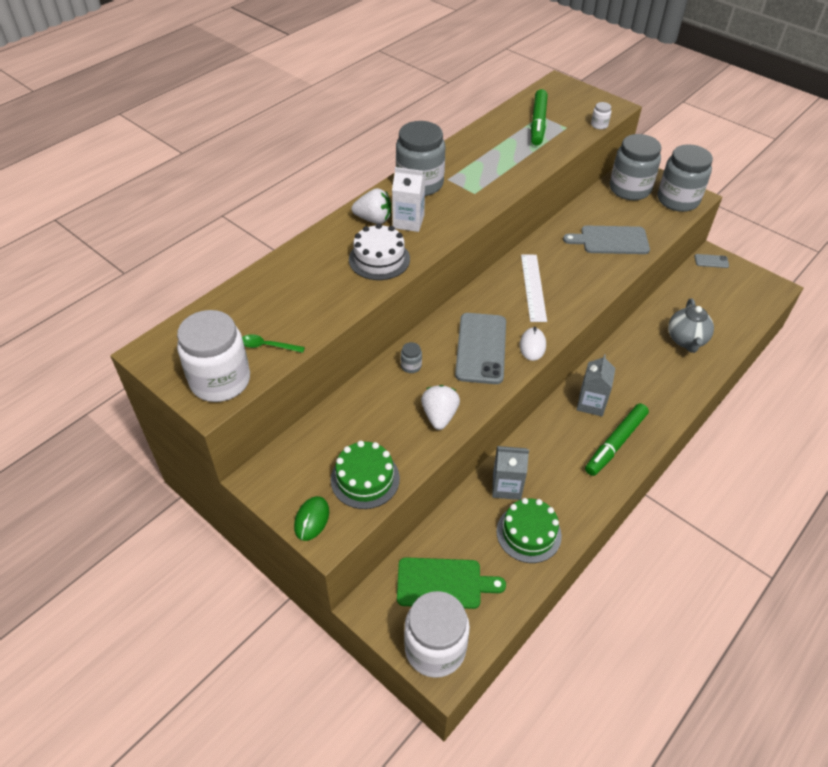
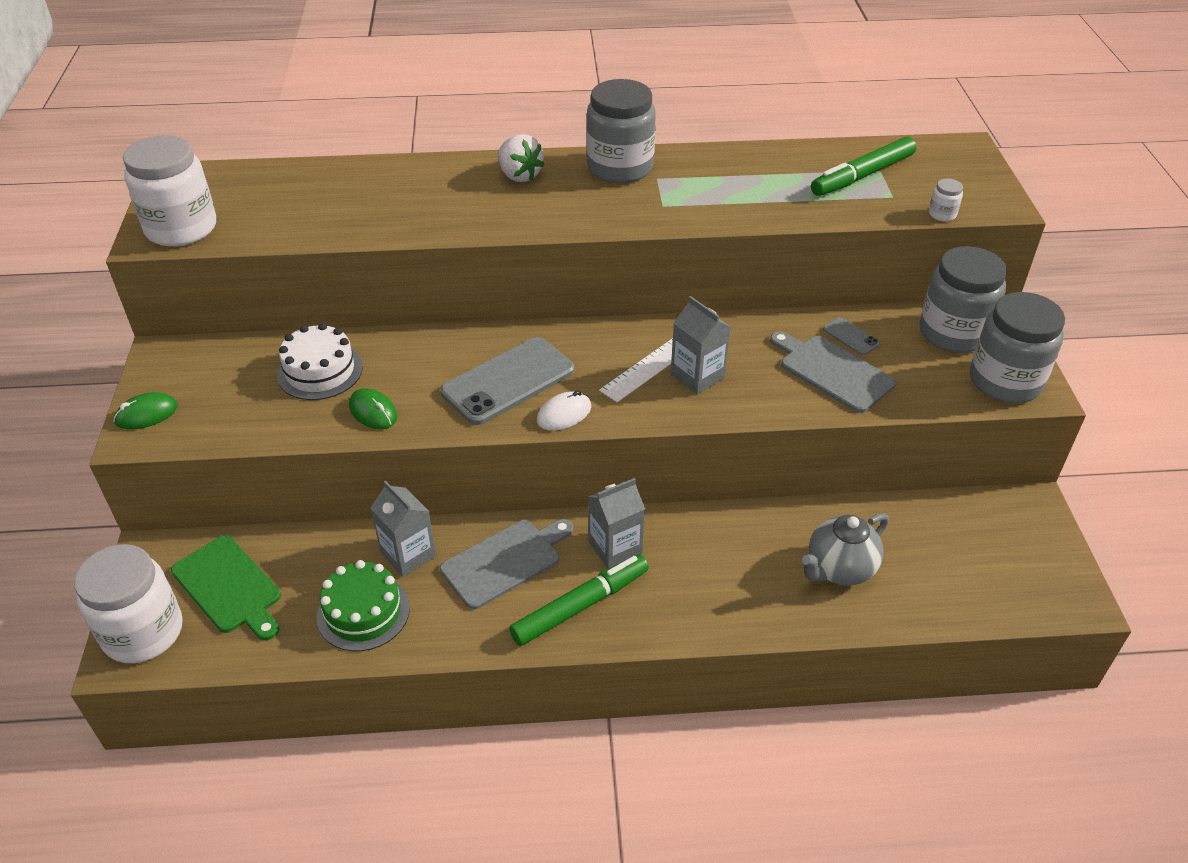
camera: 45 degrees right, 5 degrees down
(267, 346) = (256, 225): green spoon -> none
(365, 479) = (232, 415): green cake -> none
(379, 259) = (465, 211): white cake -> white cake (320, 371)
(408, 222) = (548, 195): white carton -> none
(411, 366) = (418, 352): grey jar -> none
(439, 416) = (373, 412): white strawberry -> green mouse
(555, 451) = (505, 561): none -> grey cutting board
(561, 282) = (697, 376): none -> grey carton
(615, 443) = (580, 606): green marker -> green marker turned 150 degrees clockwise
(711, 261) = (1023, 509): grey phone -> grey phone (851, 336)

